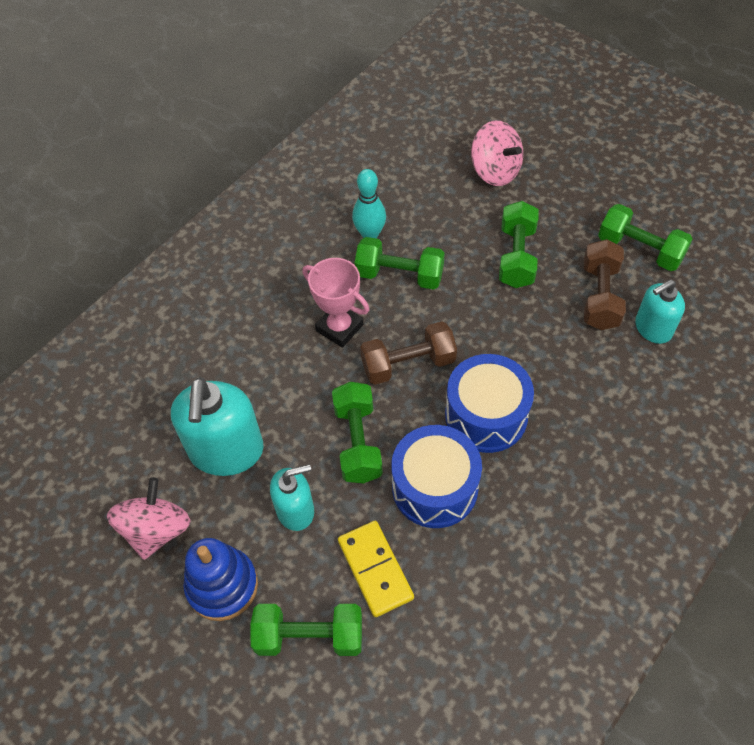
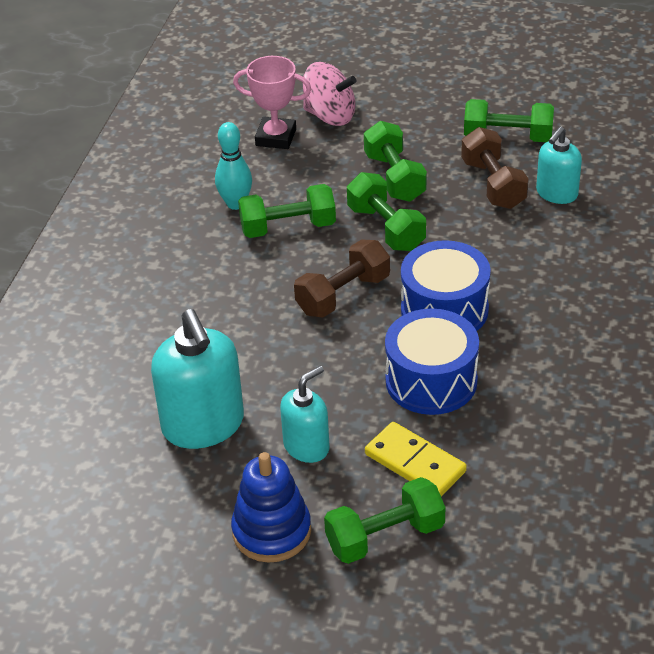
camera: 25 degrees left, 15 degrees down
(156, 530) = (172, 513): pink spinning top -> none
(339, 328) = (254, 288): pink trophy -> pink trophy (276, 137)
(357, 442) = (333, 372): green dumbbell -> green dumbbell (386, 228)

